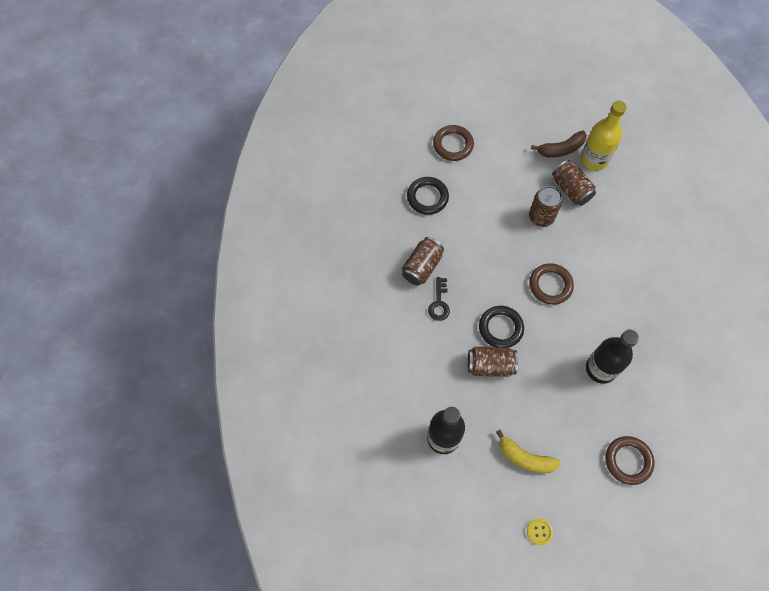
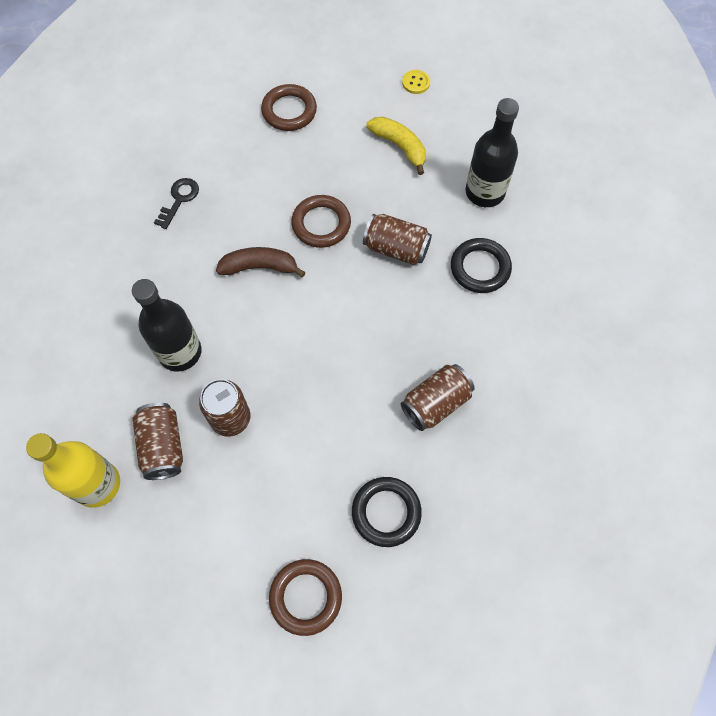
camera: 160 degrees left, 0 degrees up
(439, 303) = (430, 345): black key -> black key (179, 200)
(500, 328) = (363, 287): black ring -> black ring (480, 268)
(550, 285) = (270, 318): brown ring -> brown ring (321, 224)
(561, 149) = (137, 522): brown banana -> brown banana (260, 267)
(601, 369) = (264, 203): black bottle -> black bottle (180, 352)

